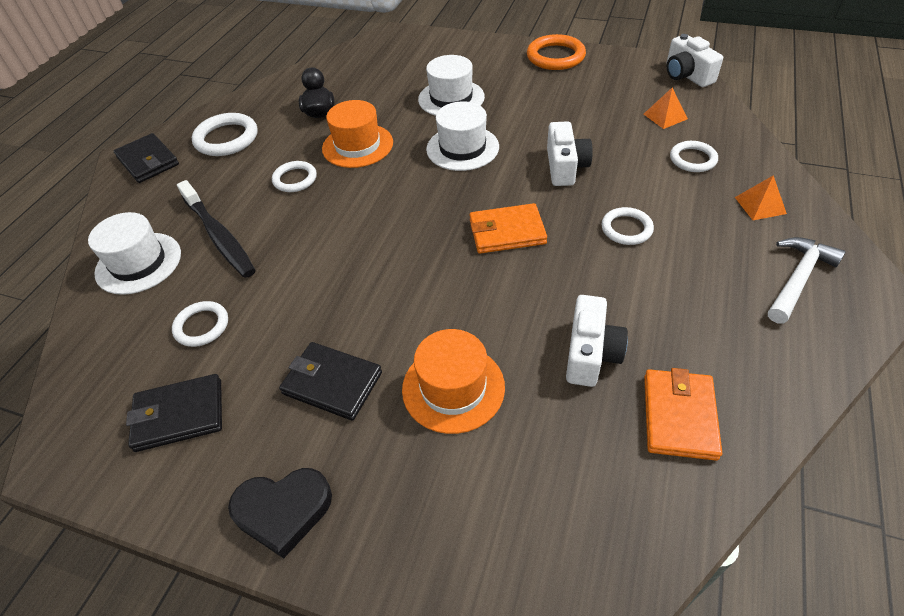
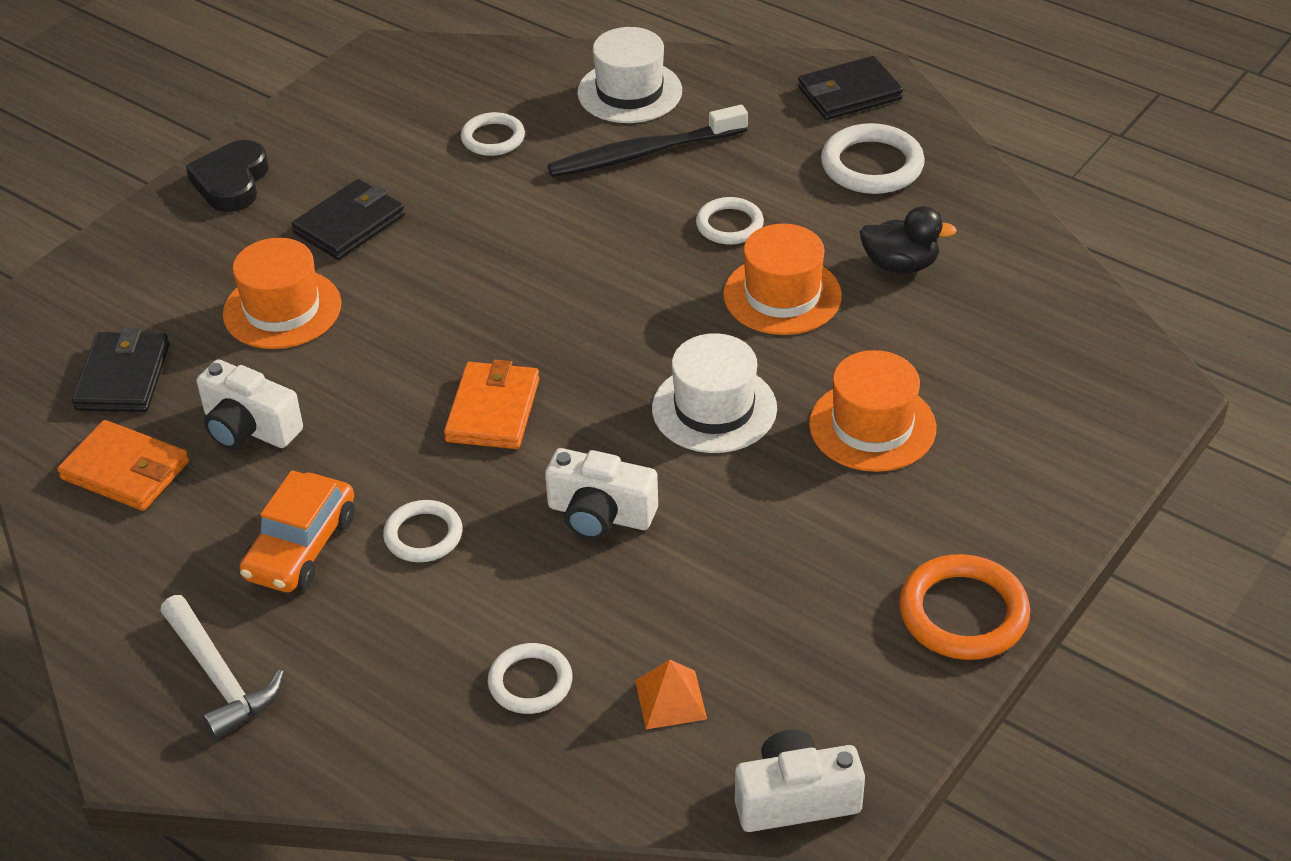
camera: 105 degrees right, 5 degrees down
(179, 415) = (381, 123): black wallet -> black wallet (123, 377)
(451, 98) = (872, 426): white hat -> orange hat
(675, 280) = (301, 547): none -> orange car
(760, 205) = (376, 714): orange pyramid -> none

